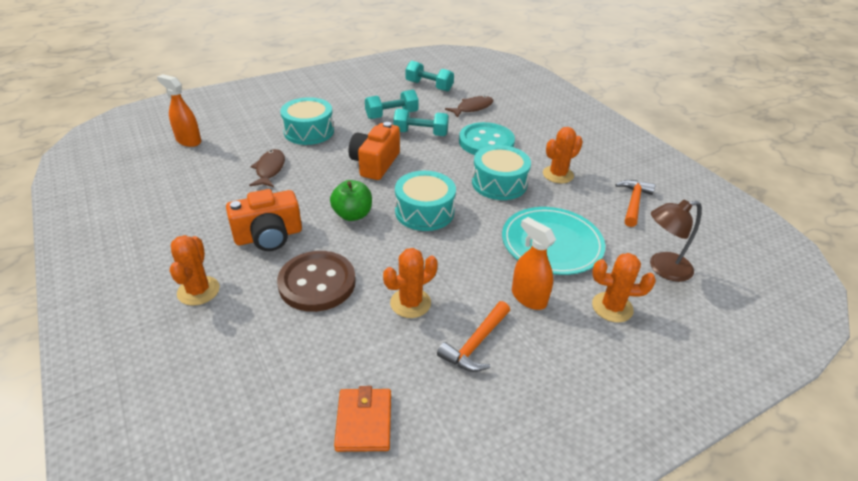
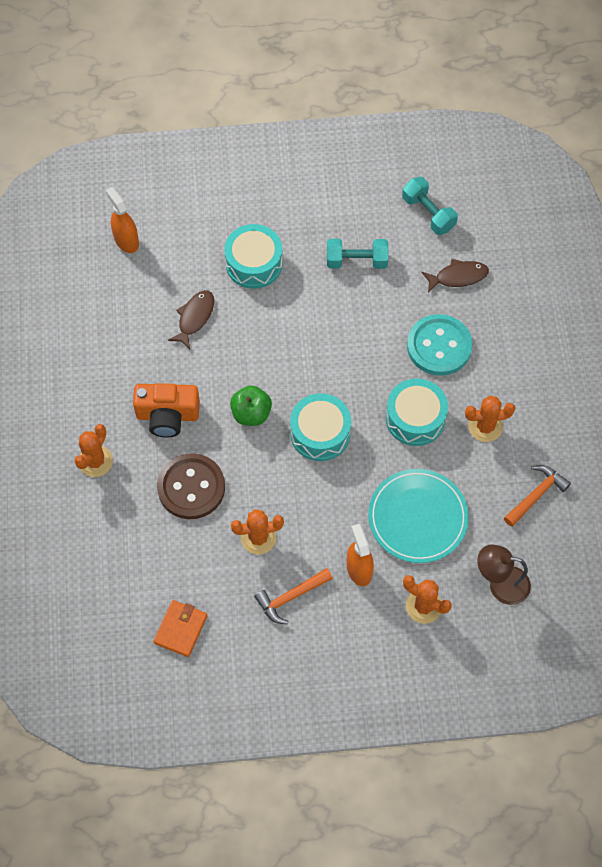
camera: 25 degrees right, 25 degrees up
(375, 163) = (302, 343): orange camera -> none
(420, 133) = (374, 307): turquoise dumbbell -> none

